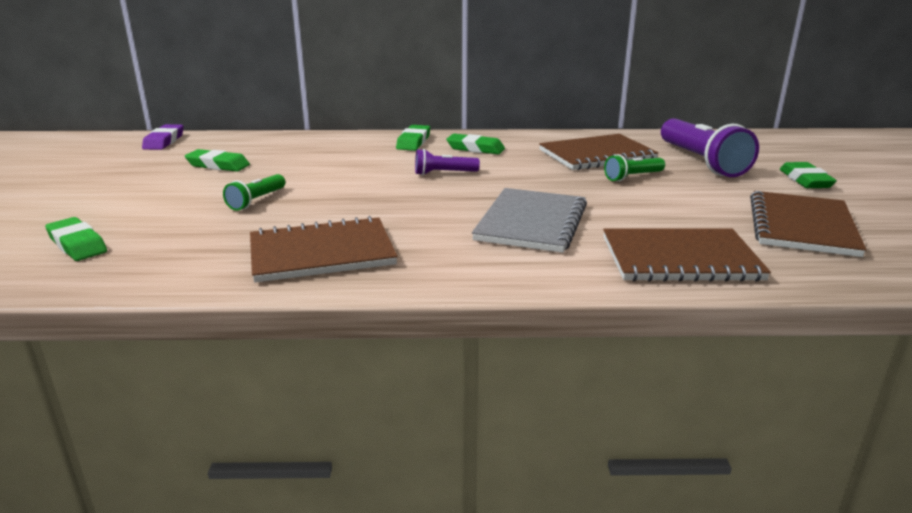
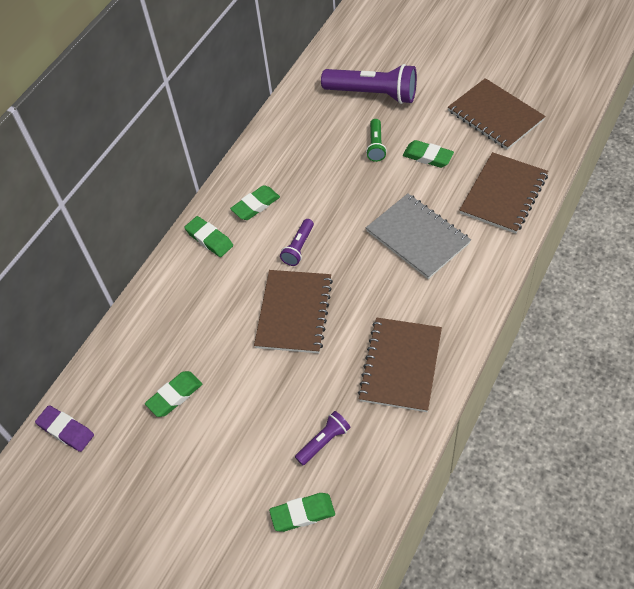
camera: 55 degrees left, 30 degrees up
(184, 235) = (323, 442): none -> purple flashlight
(256, 201) = (281, 383): green flashlight -> none
(597, 155) = (321, 141): brown notebook -> brown notebook (294, 312)
(805, 180) = (435, 66): green eraser -> green eraser (428, 156)

